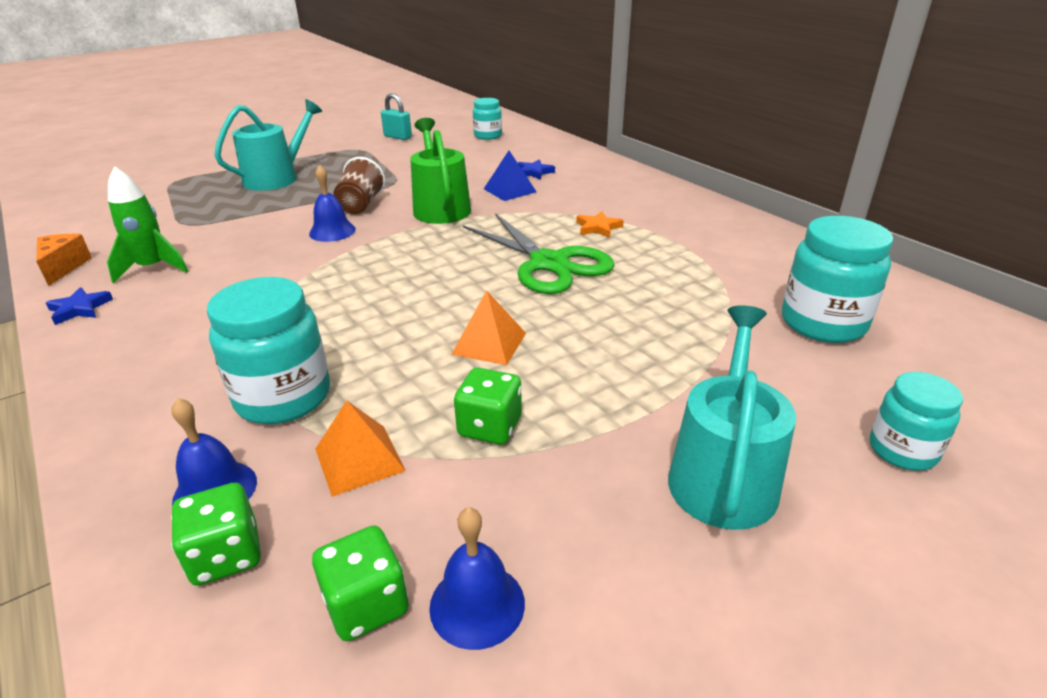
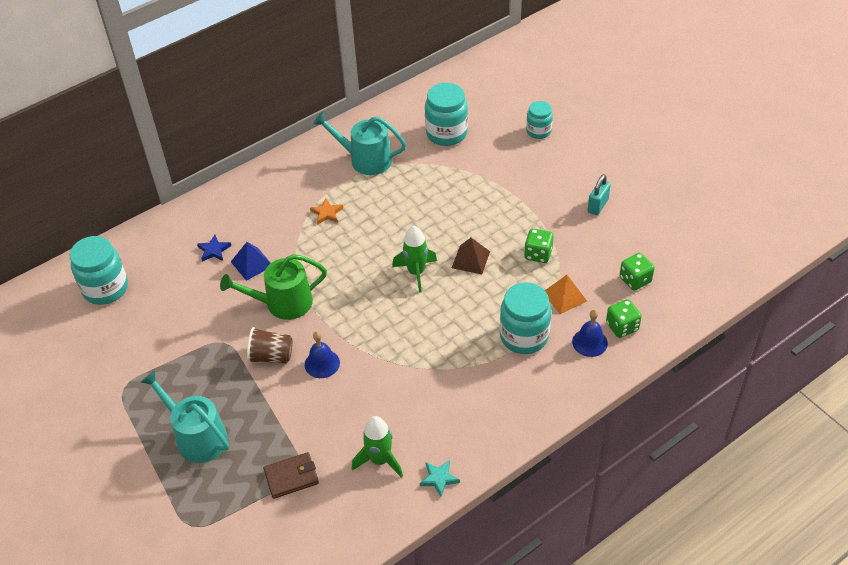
camera: 90 degrees left, 15 degrees up
(63, 267) = (376, 524): orange cheese -> none
(80, 309) = (439, 478): blue star -> turquoise star
(182, 220) = (291, 477): none -> brown wallet
(398, 137) = (89, 362): turquoise padlock -> turquoise padlock (597, 206)
(470, 292) = (416, 272): none -> green rocket
(477, 604) = (629, 250): blue bell -> none
(488, 136) = (105, 288): turquoise jar -> turquoise jar, size x1.65
(489, 343) = (471, 259): orange pyramid -> brown pyramid
(549, 263) = (379, 237): green scissors -> none
(723, 475) = (558, 182): turquoise watering can -> turquoise watering can (365, 159)

